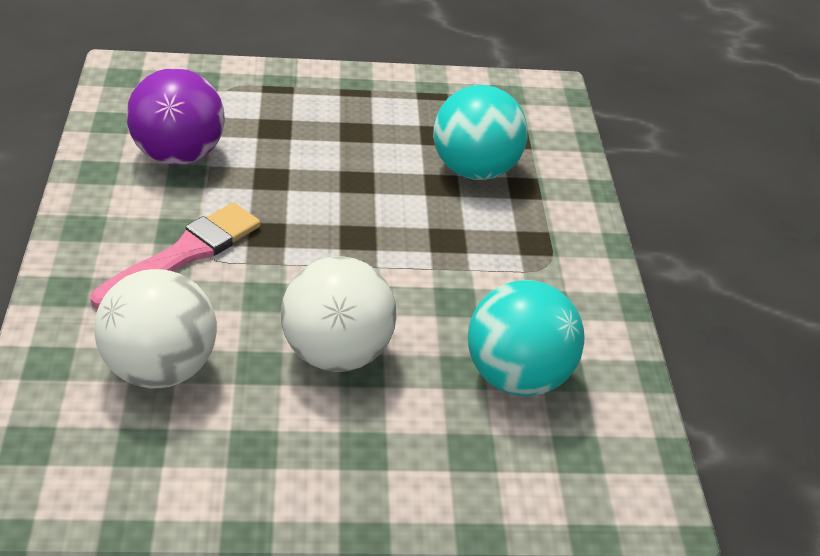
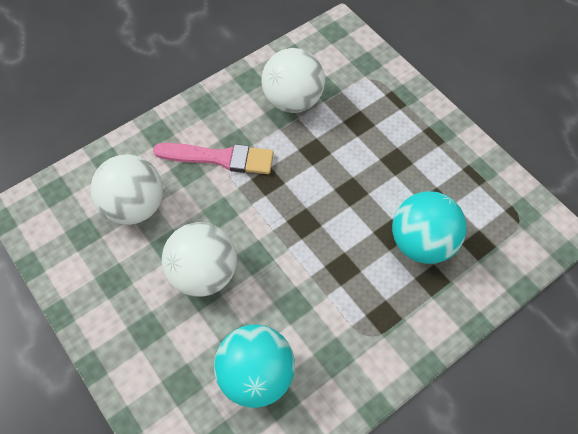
camera: 60 degrees right, 20 degrees up
(178, 155) = (293, 100): purple ball -> white ball

